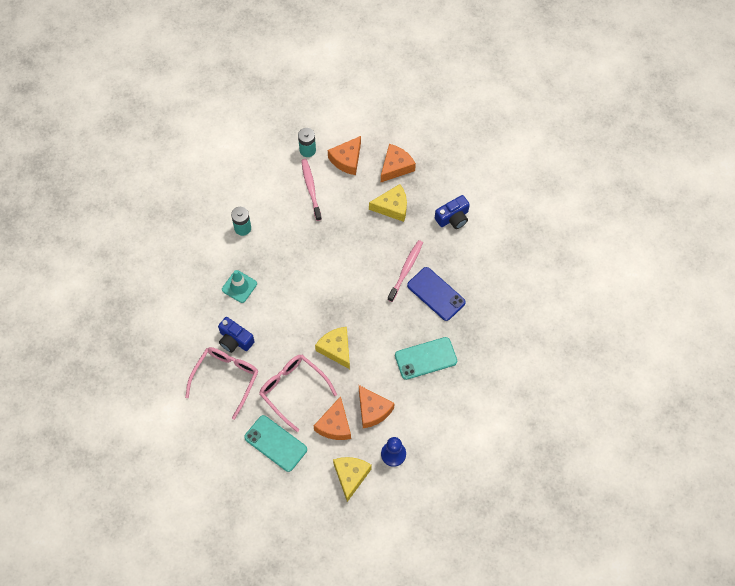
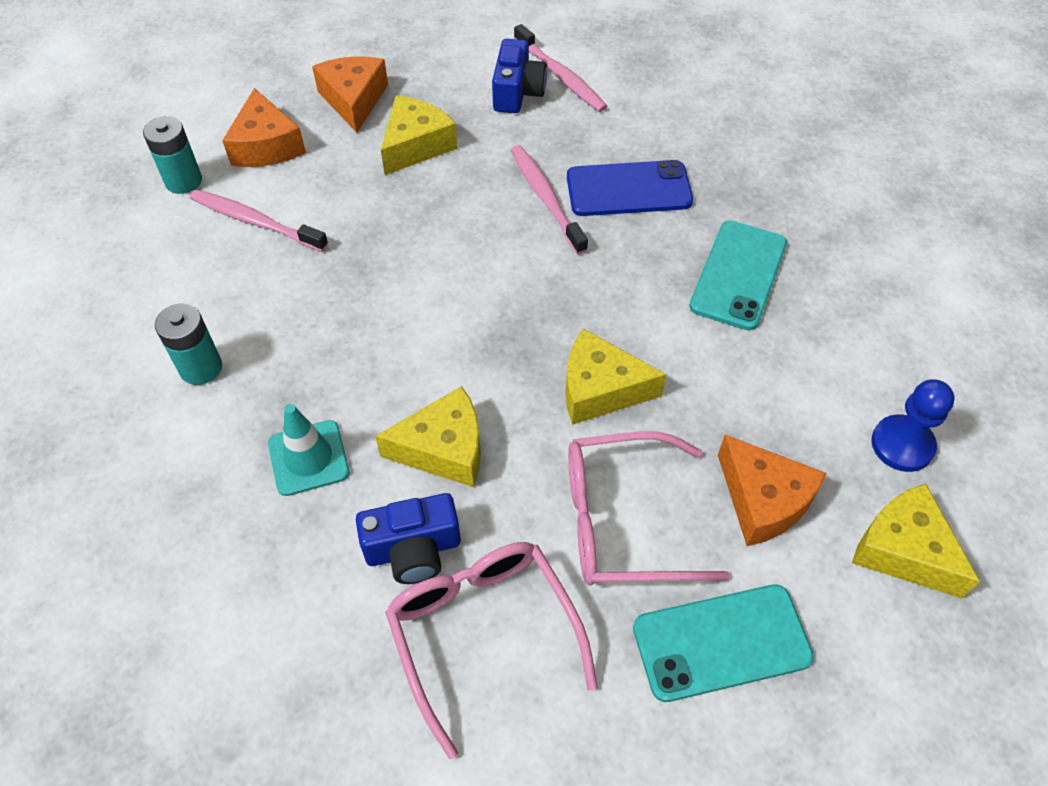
camera: 50 degrees left, 10 degrees down
(274, 321) = (444, 449): none -> yellow cheese
(373, 410) = (780, 416): orange cheese -> none
(477, 225) = (561, 76): none -> pink toothbrush

